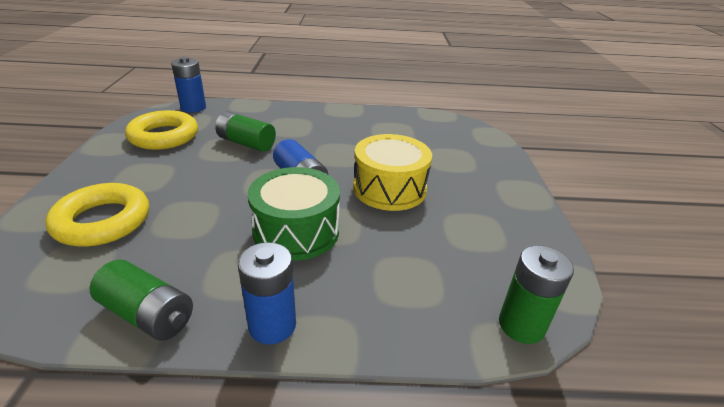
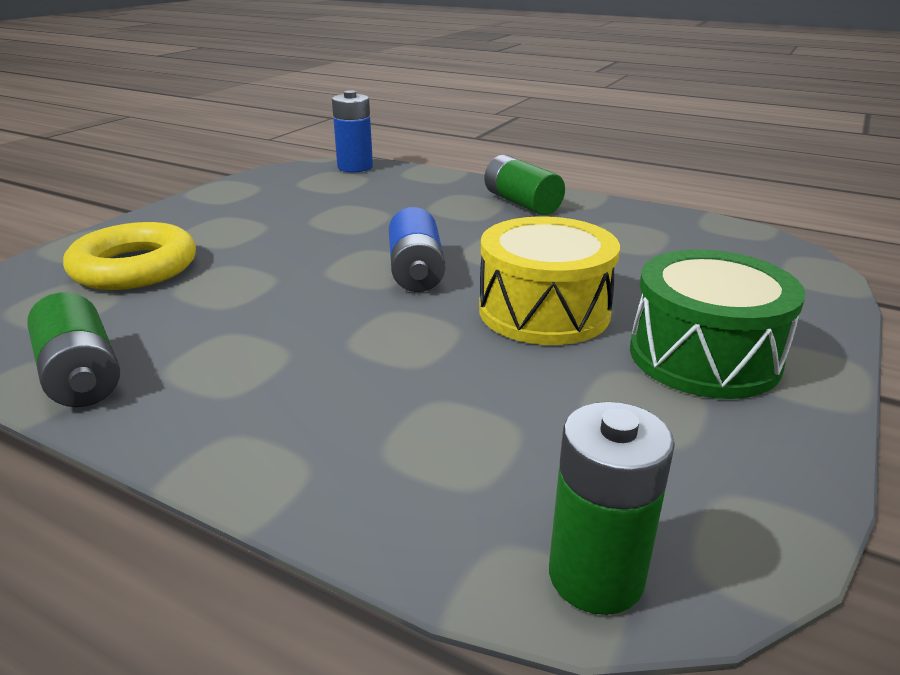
camera: 30 degrees right, 5 degrees down
(164, 136) = (289, 192): yellow ring -> none
(246, 143) = (383, 216): green battery -> green battery (521, 203)
(272, 325) = (202, 434): blue battery -> none
(296, 231) = (346, 332): green drum -> green drum (704, 356)

